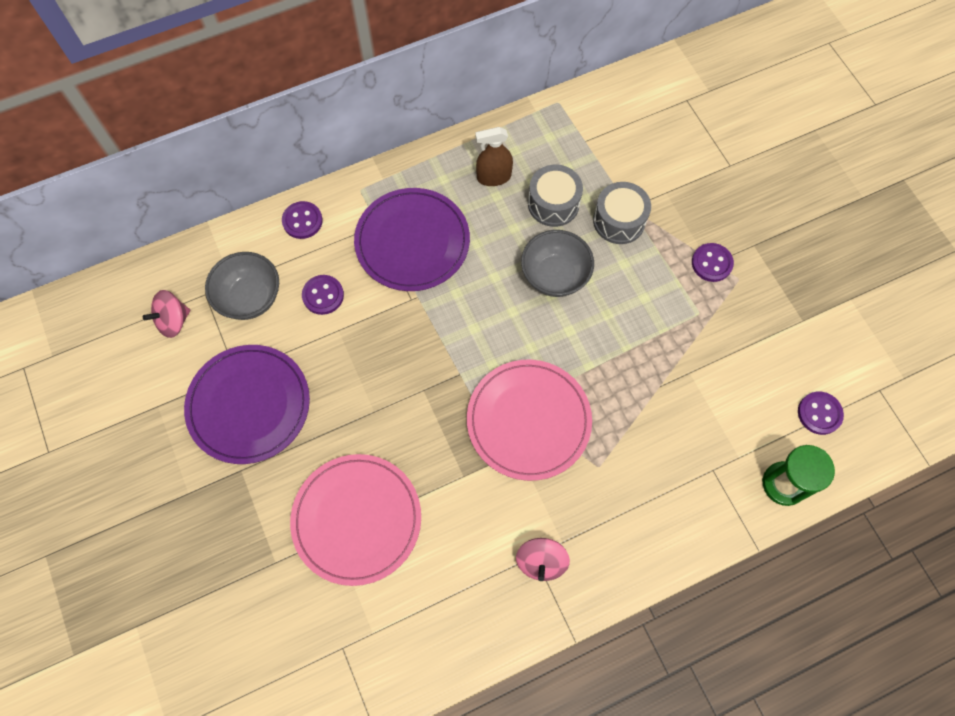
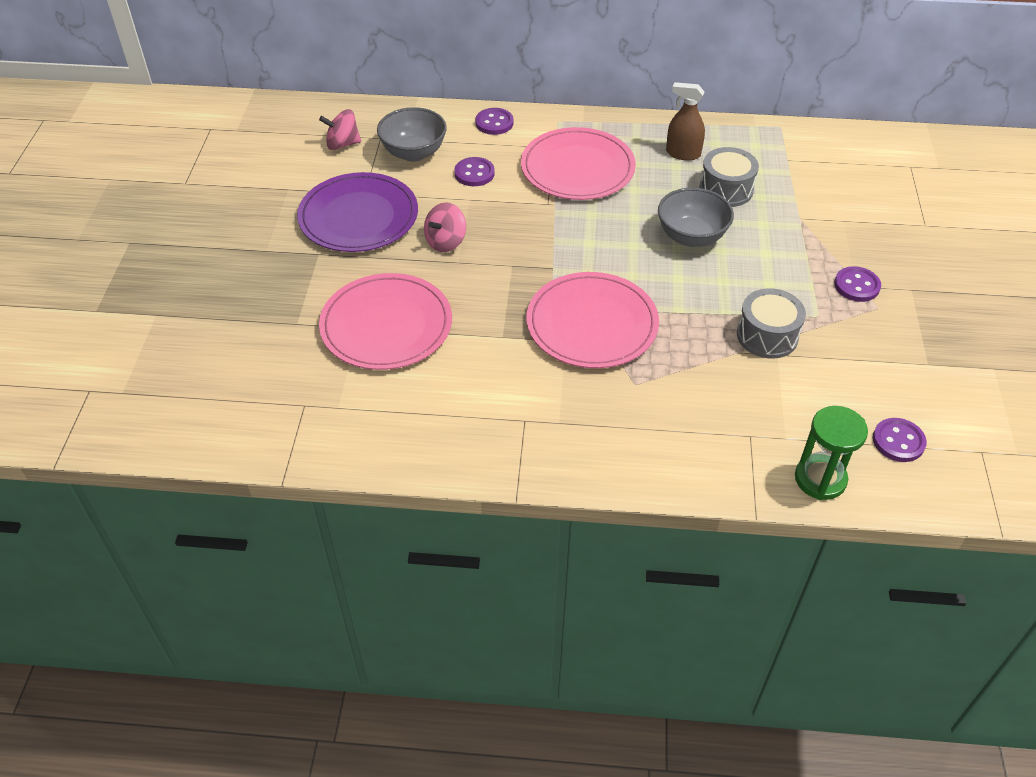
camera: 30 degrees right, 20 degrees down
(412, 242) = (577, 168): purple plate -> pink plate
(541, 562) = (527, 427): pink spinning top -> pink spinning top (445, 242)
(619, 221) = (782, 223): grey drum -> grey drum (767, 335)

